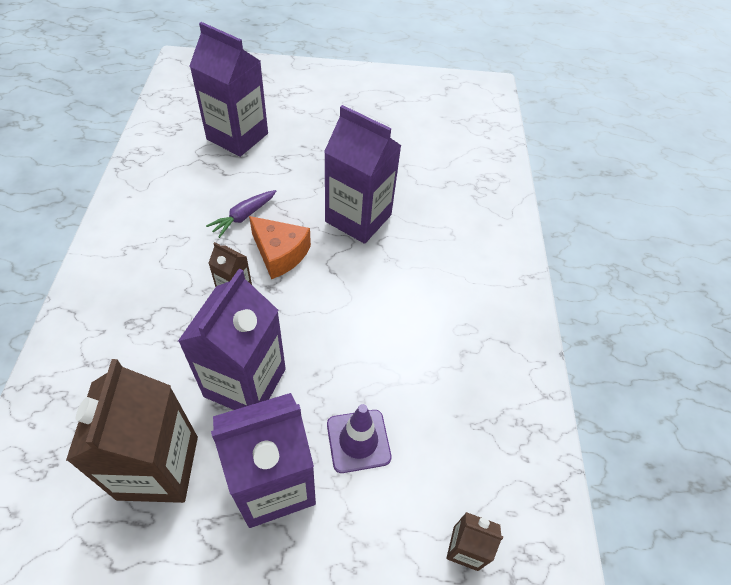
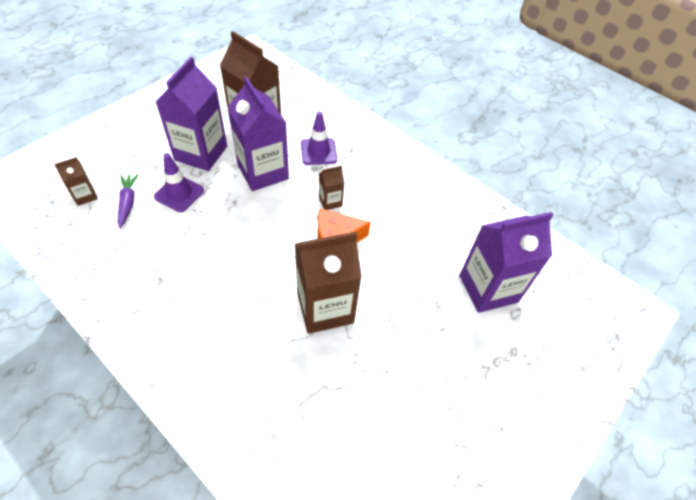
camera: 130 degrees right, 0 degrees up
(159, 351) = (318, 151): none -> purple traffic cone
(243, 216) = (389, 240): purple carrot -> purple carrot (128, 203)
(358, 218) = (325, 308): purple carton -> brown carton

